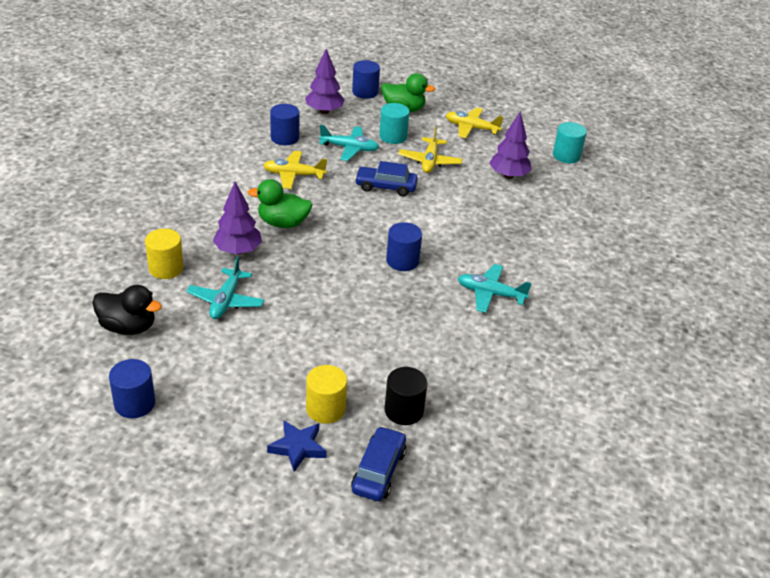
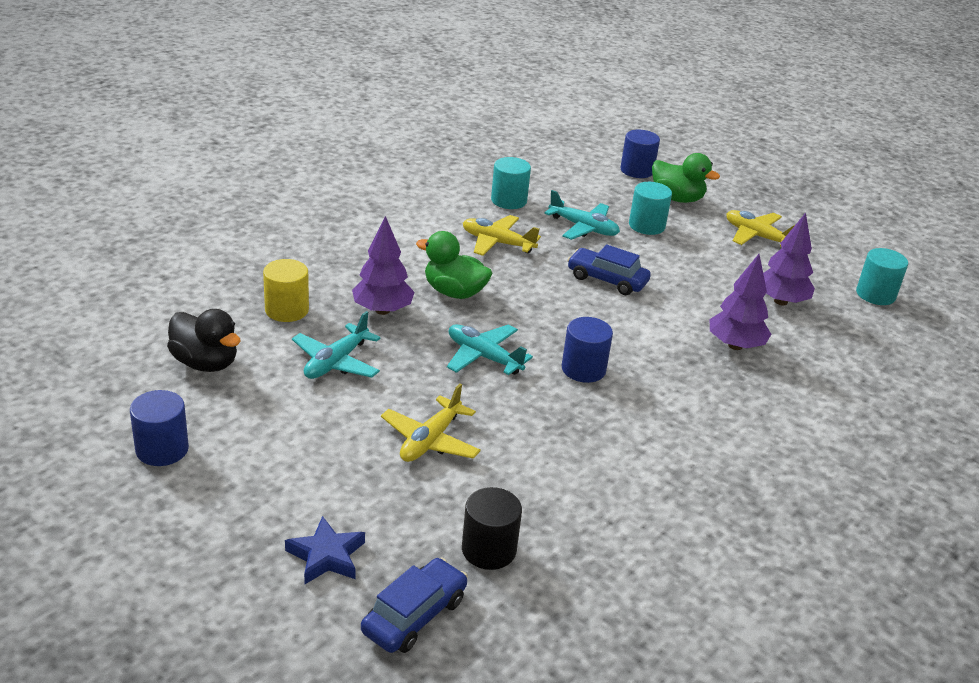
camera: 20 degrees right, 5 degrees down
(284, 138) = (509, 200): blue cylinder -> turquoise cylinder
(324, 111) = (573, 181): purple tree -> purple tree (735, 345)
(325, 409) = (388, 519): yellow cylinder -> none
(430, 161) = (680, 263): yellow plane -> yellow plane (430, 440)
(490, 294) = (683, 437): turquoise plane -> turquoise plane (483, 357)

